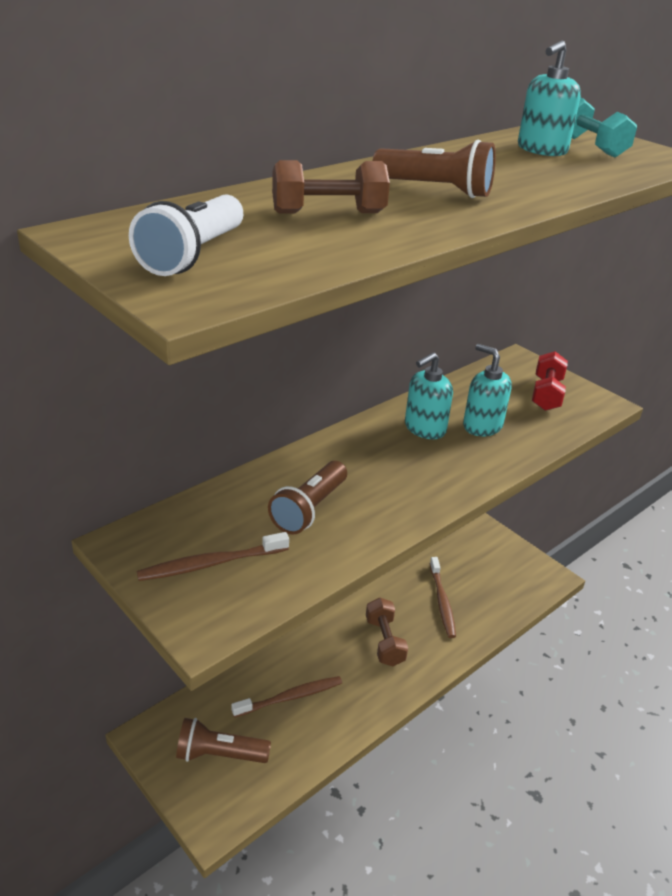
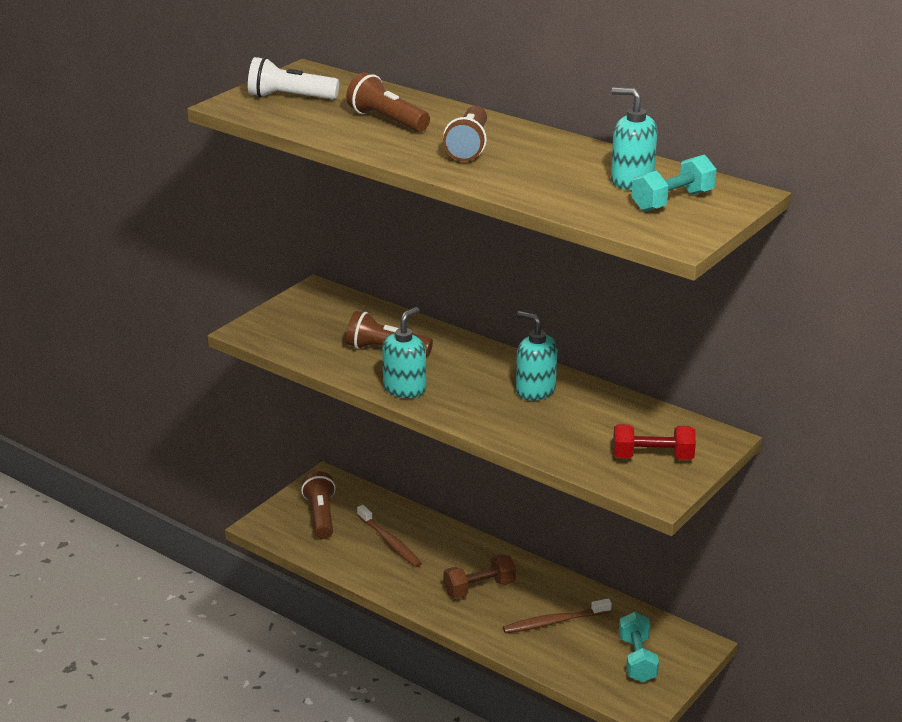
camera: 80 degrees right, 5 degrees down
(211, 563) = (308, 323): brown toothbrush -> none
(328, 213) = (387, 120): brown dumbbell -> brown flashlight
(482, 426) = (560, 421): turquoise soap dispenser -> turquoise soap dispenser (405, 389)
(496, 565) = (637, 659): none -> turquoise dumbbell

